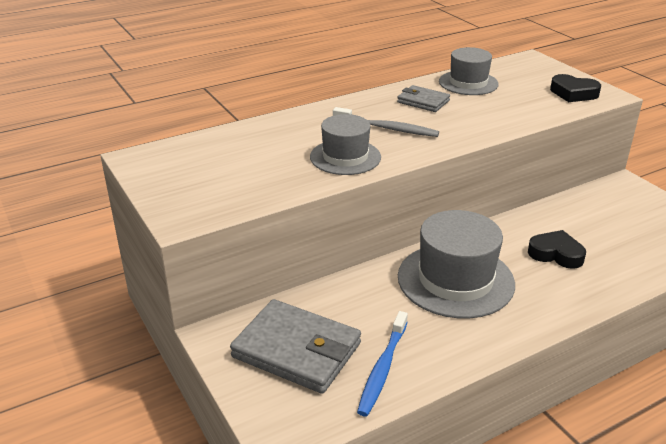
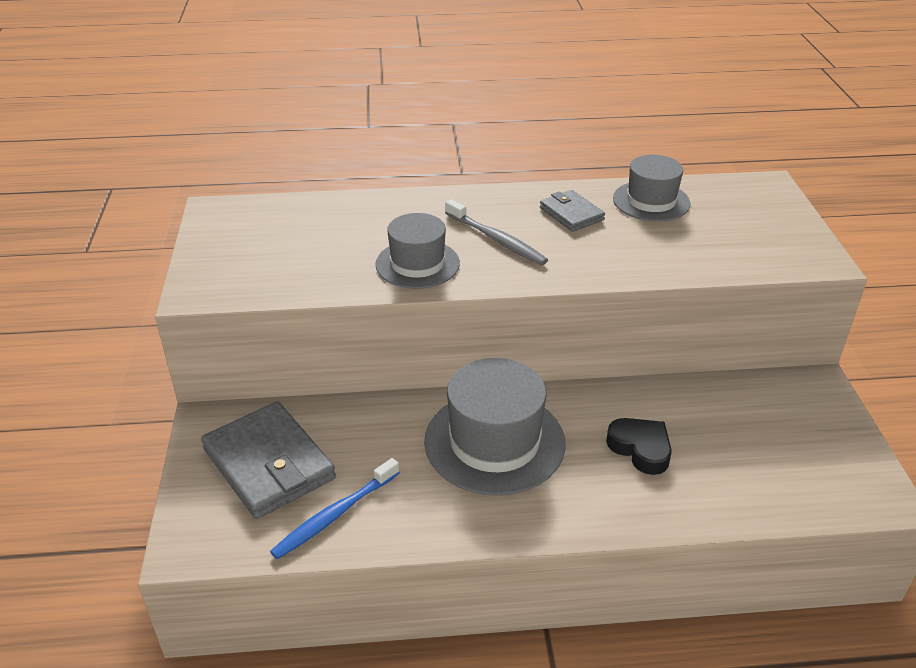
camera: 25 degrees right, 5 degrees up
(573, 93) = (775, 248): black heart -> none

